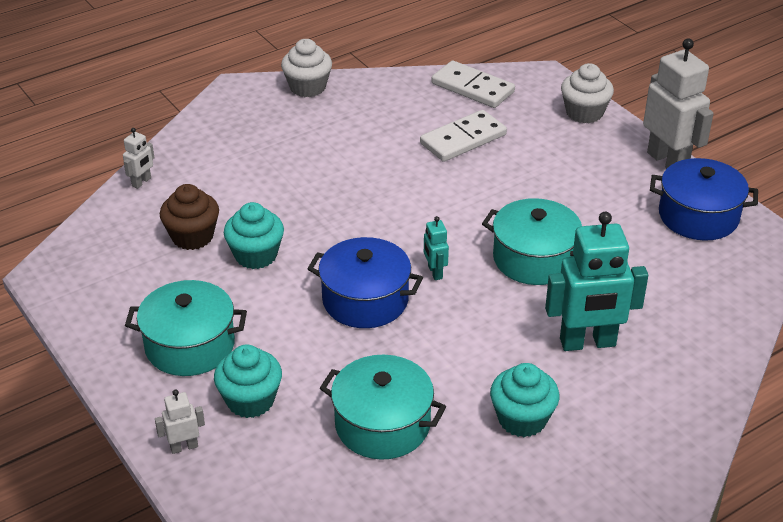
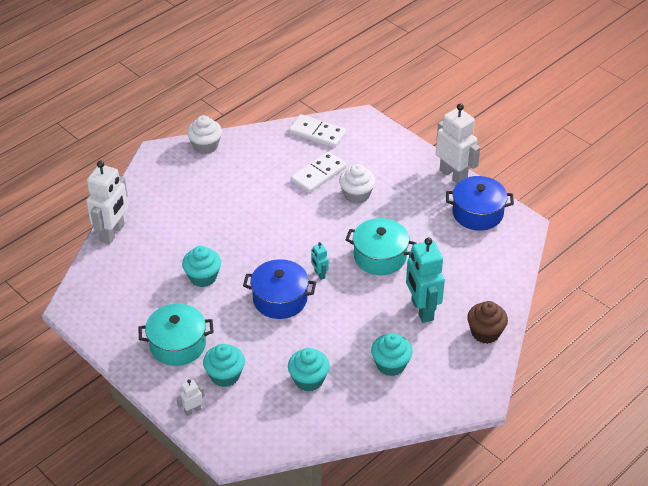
camera: 10 degrees left, 5 degrees up
(141, 182) = (113, 233): white robot -> white robot, size x2.19
(192, 236) = (158, 269): brown cupcake -> brown cupcake (485, 332)
(382, 424) = (308, 380): turquoise pot -> turquoise cupcake
(584, 113) = (394, 144): white cupcake -> white cupcake (356, 195)
(587, 343) = (422, 310): turquoise robot -> turquoise robot turned 90 degrees clockwise

